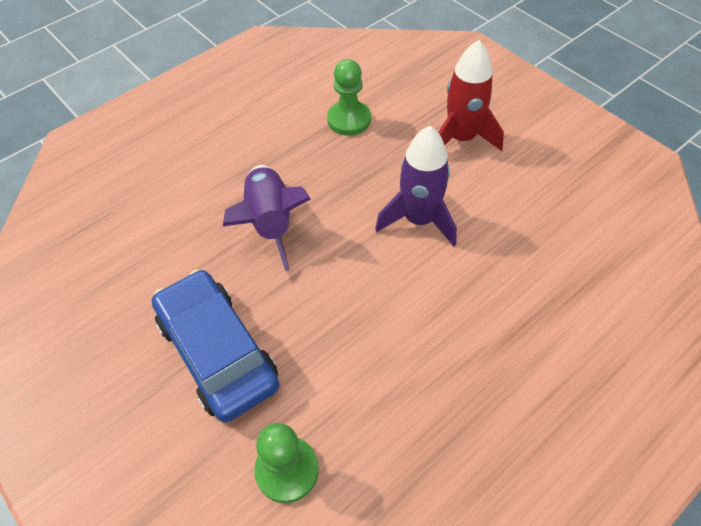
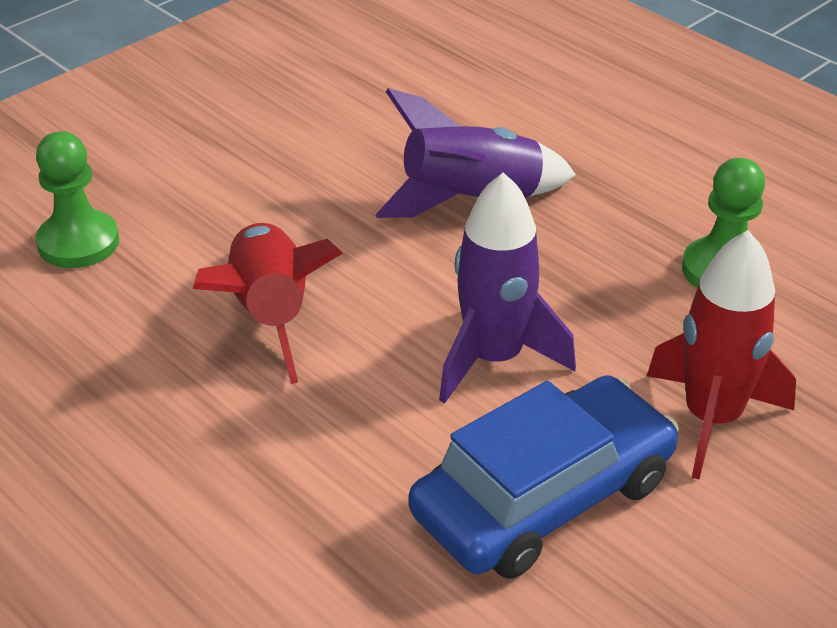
camera: 85 degrees right, 15 degrees down
(218, 352) = (249, 174): blue car -> blue car (544, 498)
(379, 333) = (269, 316): none -> red rocket

